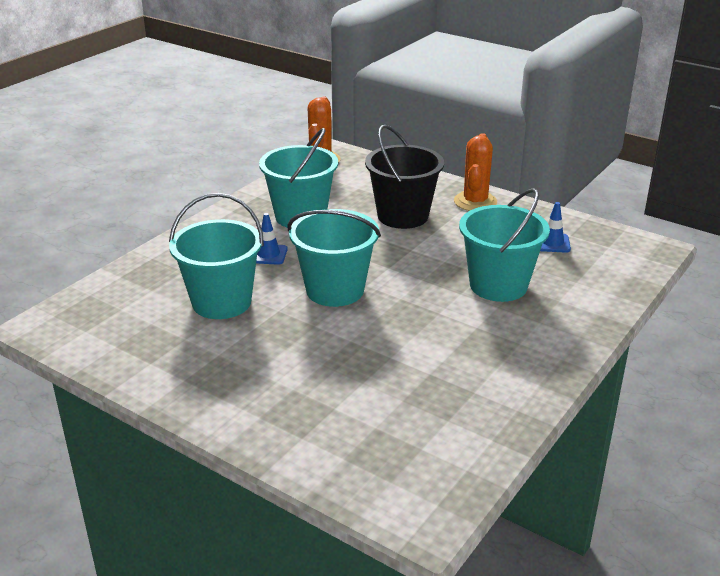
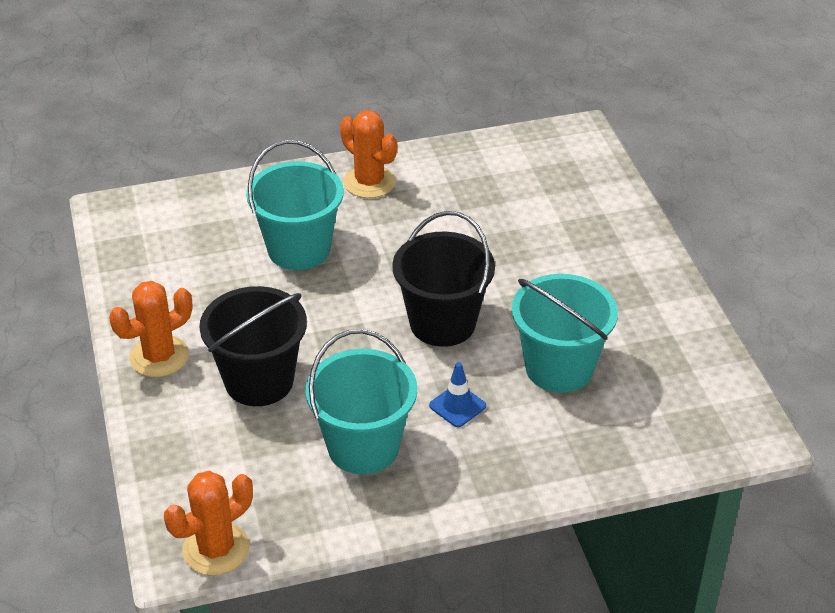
camera: 140 degrees left, 10 degrees up
(335, 290) = (442, 323): turquoise bucket -> black bucket
(531, 355) = (369, 182): none -> orange cactus
(552, 243) = (181, 264): blue traffic cone -> none

